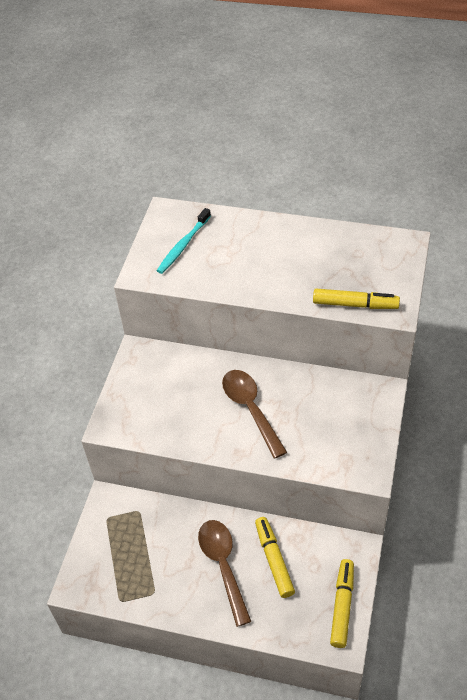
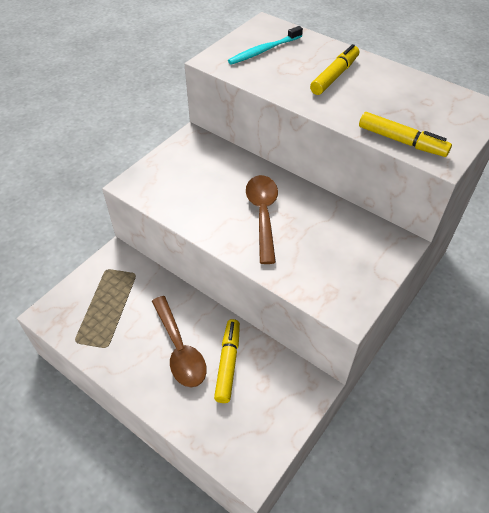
camera: 20 degrees right, 0 degrees up
(223, 566) = (179, 349): brown spoon -> brown spoon turned 150 degrees clockwise
(342, 606) = (270, 435): yellow marker -> yellow marker (334, 76)

